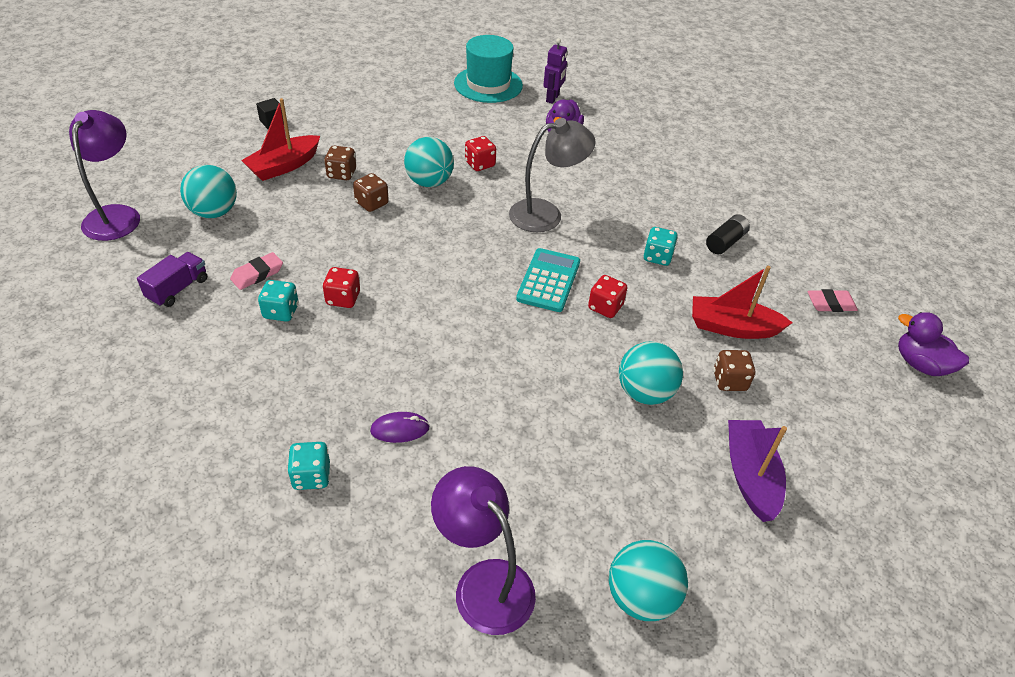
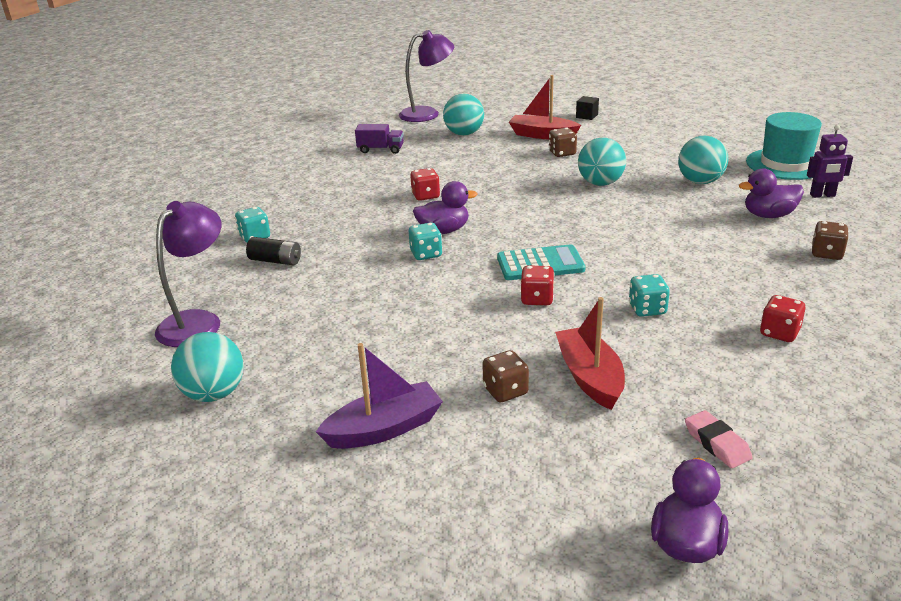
camera: 70 degrees right, 15 degrees down
(257, 274) = (419, 164): pink eraser -> none
(281, 312) = (391, 182): turquoise dice -> turquoise dice (426, 254)
(372, 203) = (542, 173): brown dice -> brown dice (826, 253)
(400, 429) = (316, 252): purple mouse -> none
(434, 315) = (443, 231): none -> purple duck
(480, 164) = (657, 194): red dice -> red dice (779, 333)
(546, 214) = (631, 239): grey lamp -> none
(645, 392) = (444, 345): turquoise ball -> turquoise ball (700, 182)
(725, 242) = (731, 345): black battery -> black battery (275, 261)

